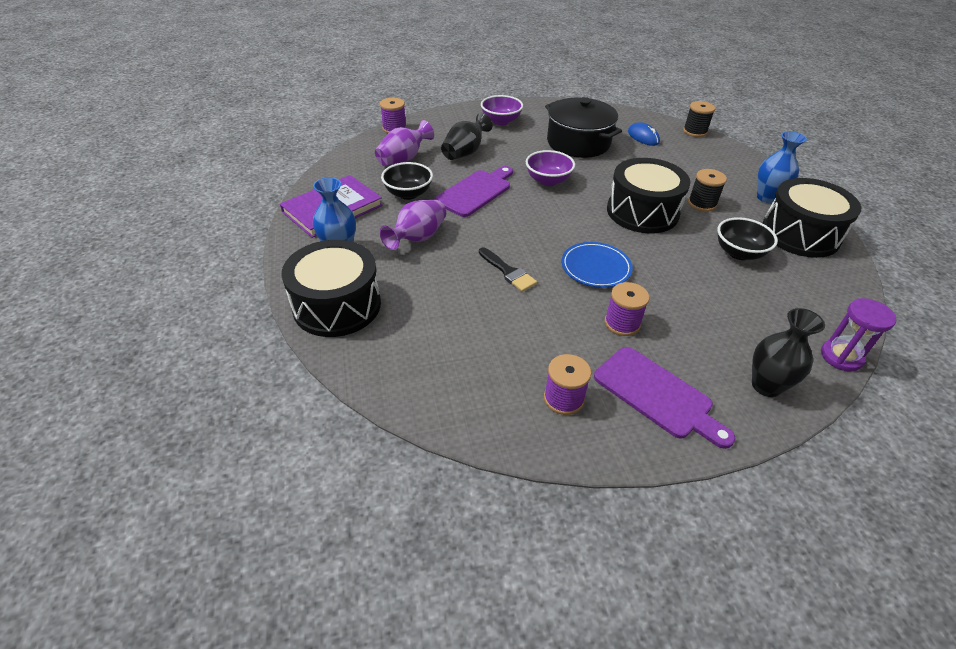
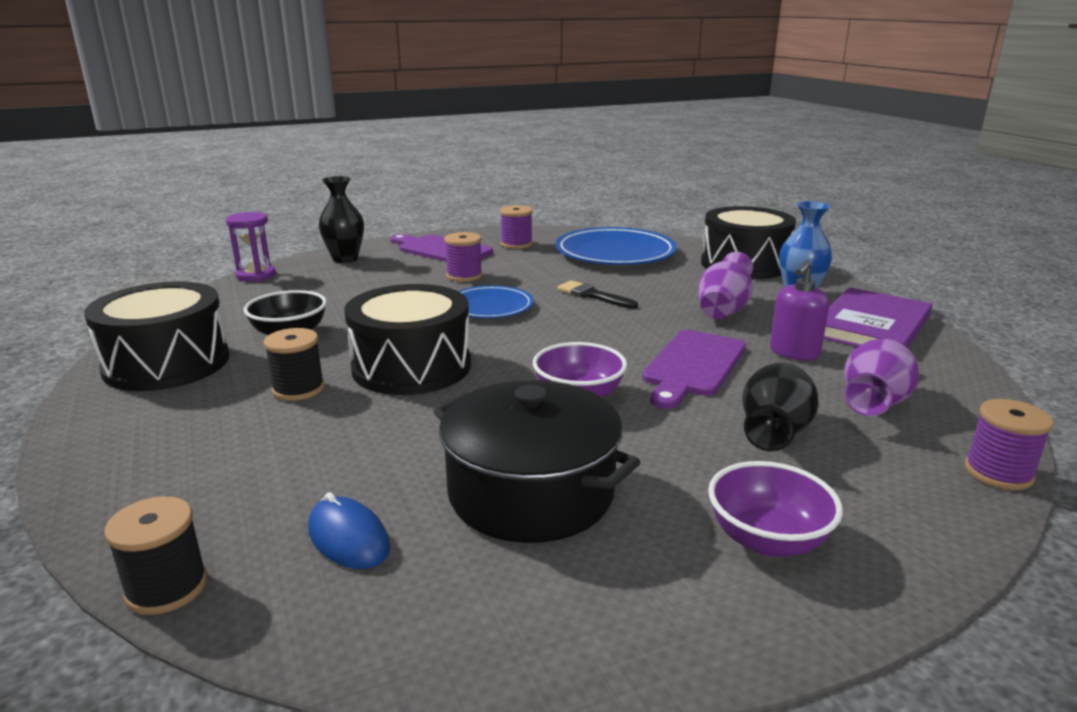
camera: 170 degrees right, 20 degrees down
(408, 194) = (794, 352): black bowl -> purple soap dispenser
(453, 353) = (615, 253): none -> blue plate
(767, 197) = (158, 412): blue vase -> none

